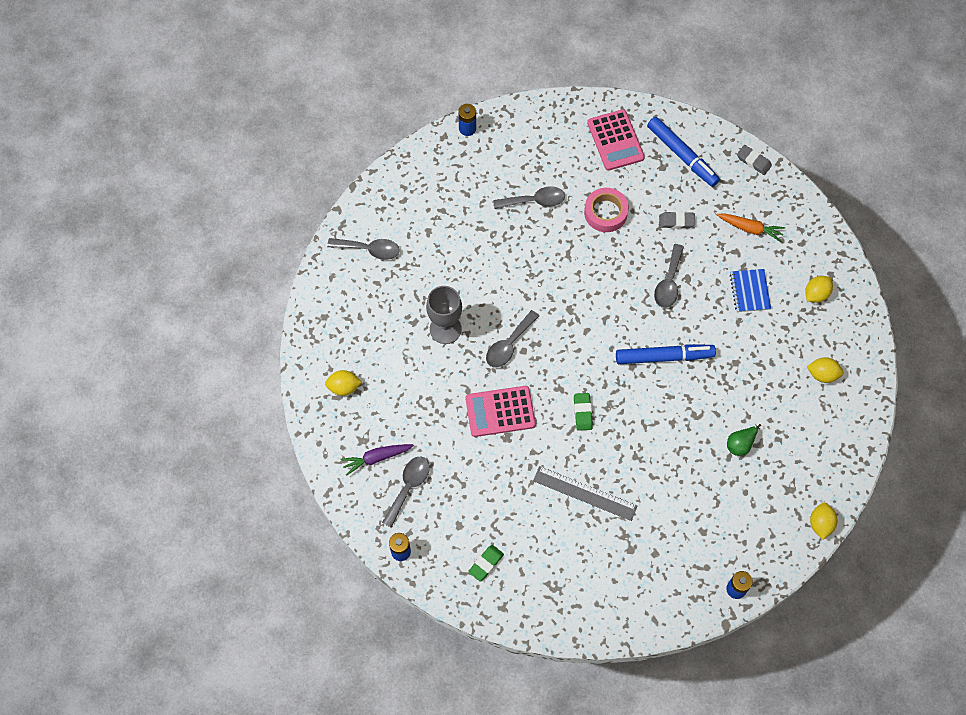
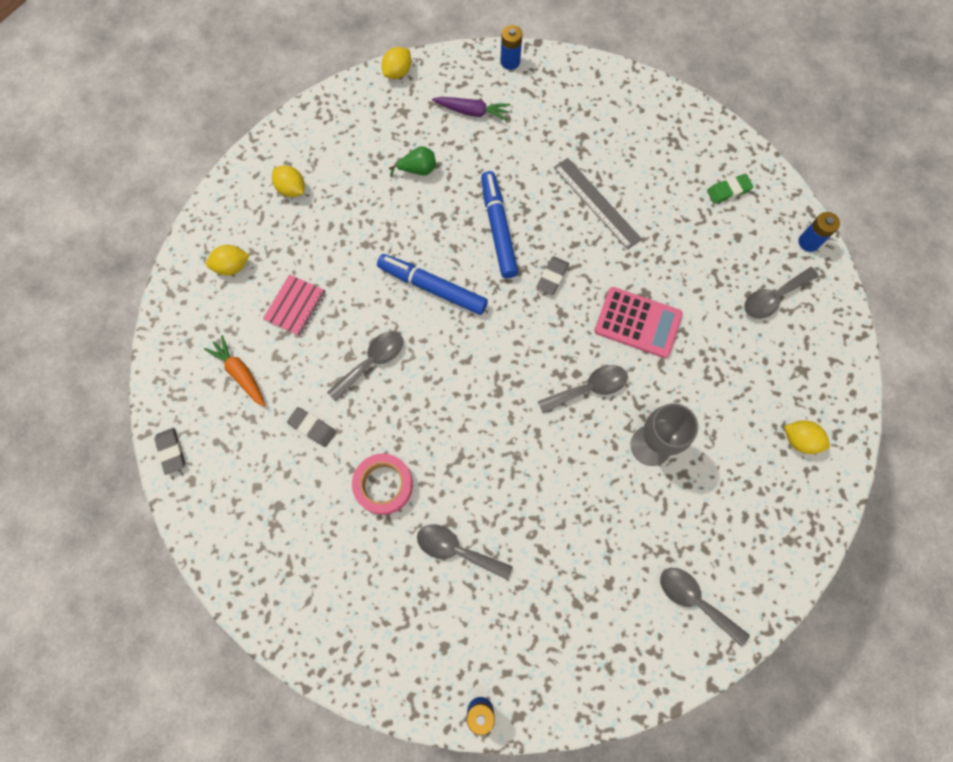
camera: 150 degrees left, 5 degrees up
(376, 458) = (795, 344): purple carrot -> purple carrot (472, 112)
(582, 412) = (552, 277): green eraser -> grey eraser
(615, 140) = (307, 576): pink calculator -> none
(682, 155) = (244, 508): blue marker -> blue marker (498, 228)
(749, 291) = (295, 306): blue notebook -> pink notebook

